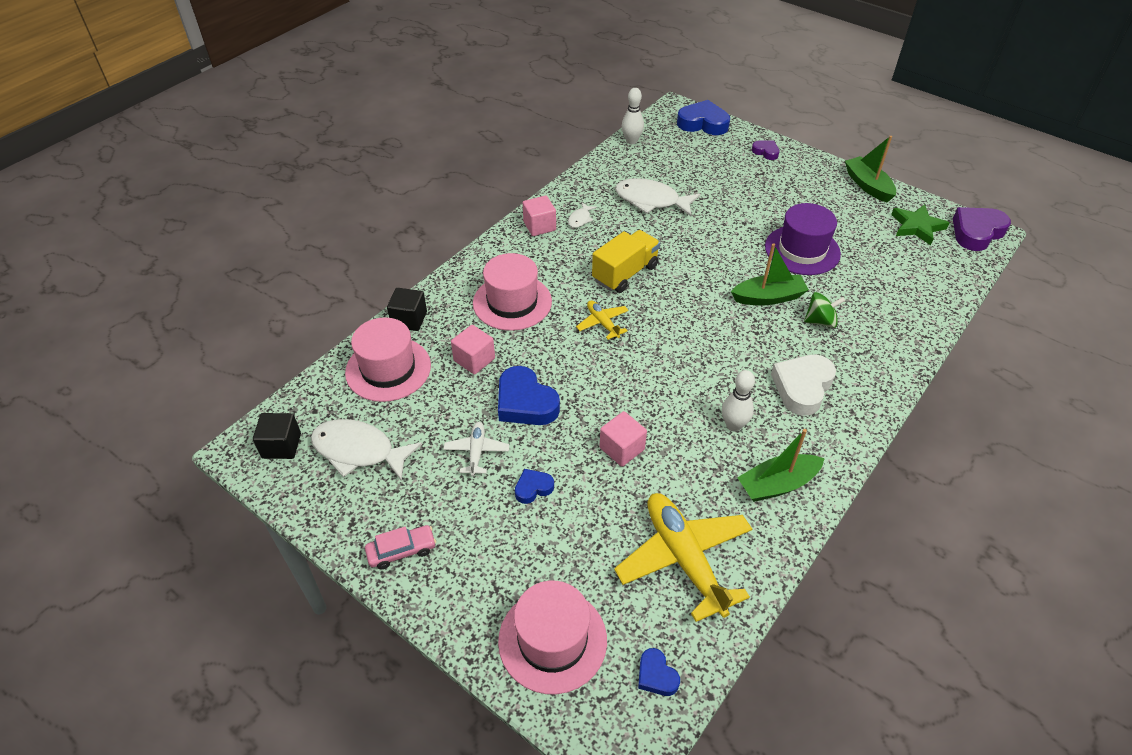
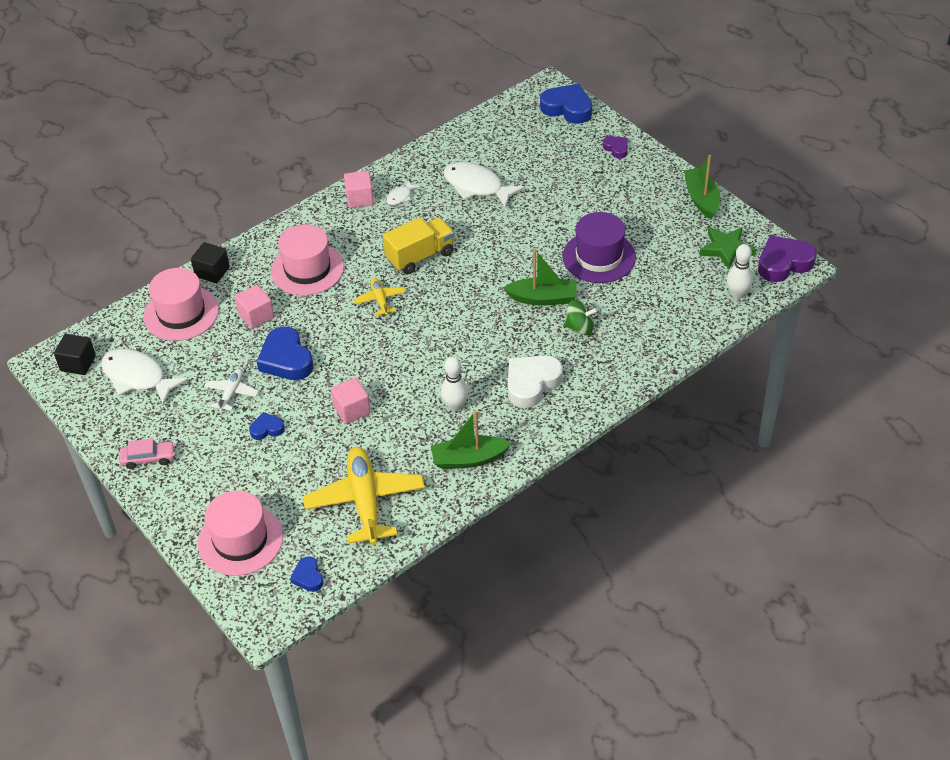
camera: 15 degrees right, 0 degrees up
(631, 141) = (485, 119): white bowling pin -> white bowling pin (737, 294)

